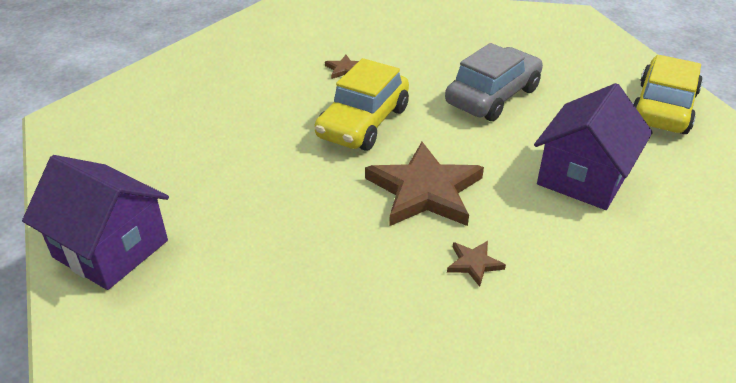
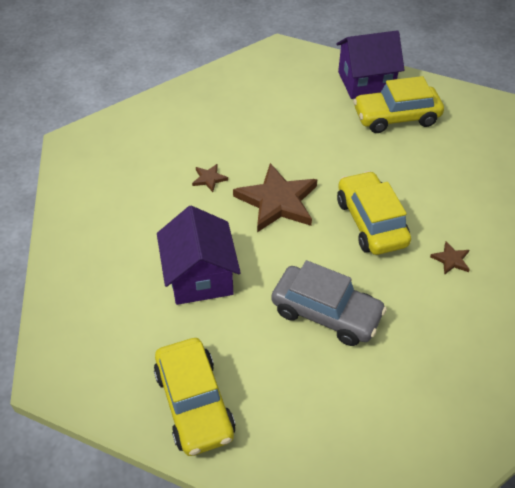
camera: 135 degrees right, 10 degrees up
(169, 185) = (396, 117): none -> yellow car
(492, 96) = (326, 313): grey car -> grey car turned 60 degrees counterclockwise

